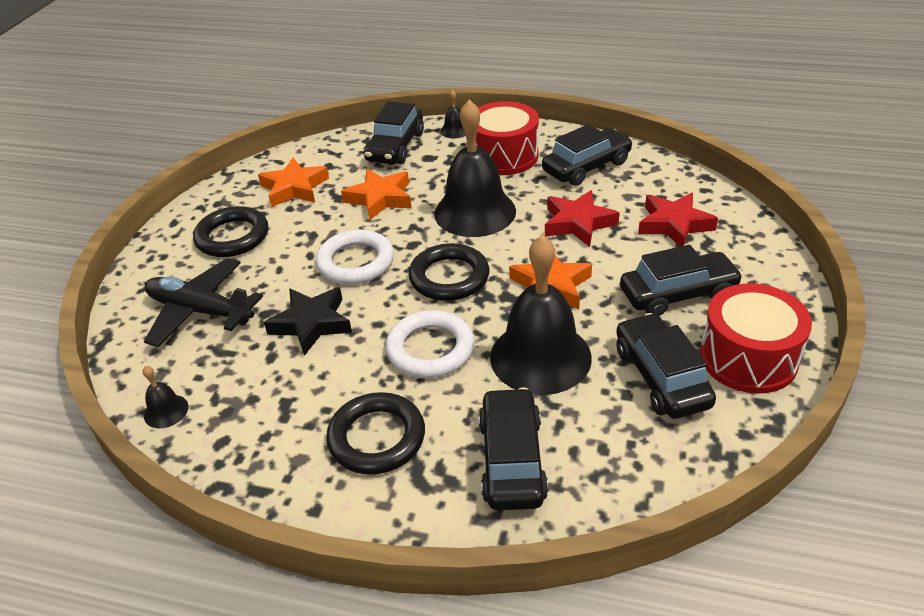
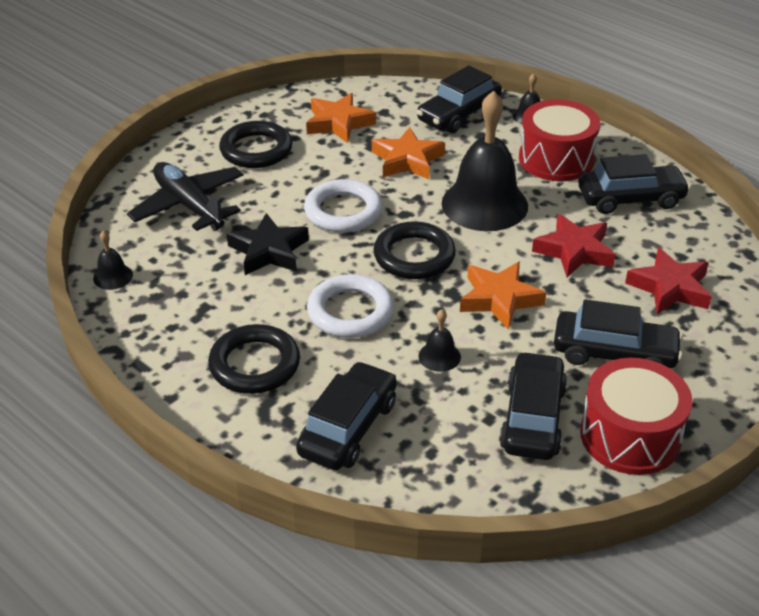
camera: 25 degrees right, 0 degrees up
(540, 357) = (439, 356): black bell -> black bell, size x0.42

